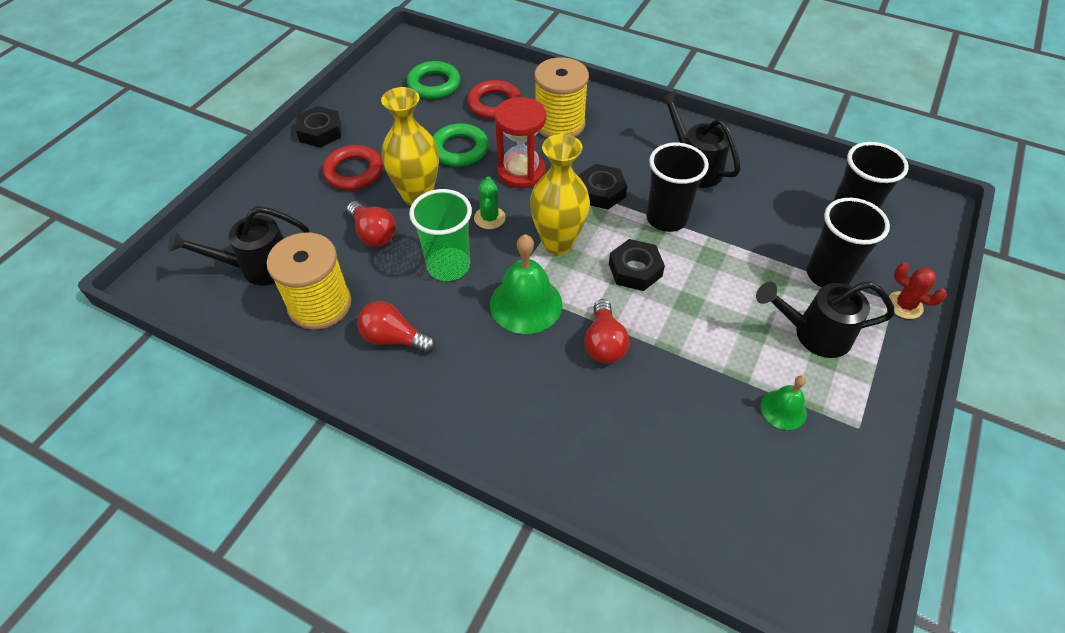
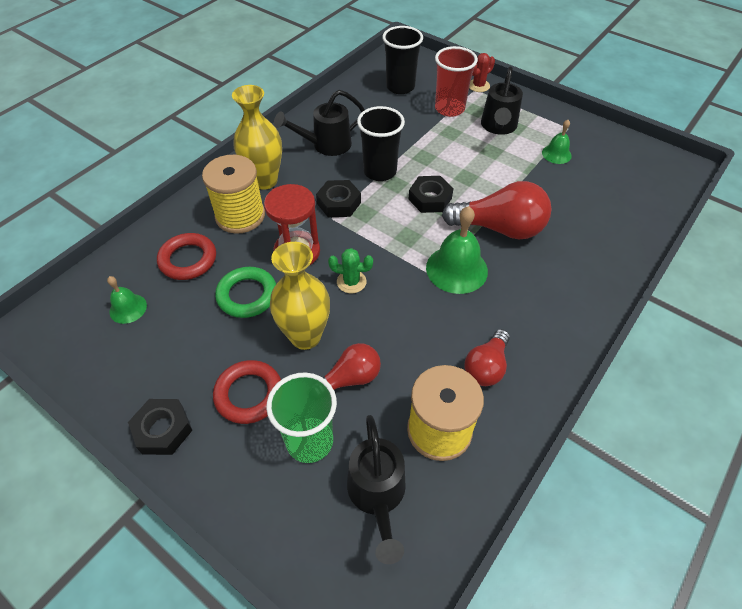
camera: 80 degrees left, 0 degrees up
(434, 84) = (128, 308): green ring -> green bell
(448, 266) = (405, 318): green cup -> green cup (309, 441)
(558, 243) = (392, 239): yellow vase -> yellow vase (265, 181)
(604, 343) = (500, 228): red light bulb -> red light bulb, size x1.66
(827, 275) = (449, 109): black cup -> red cup

